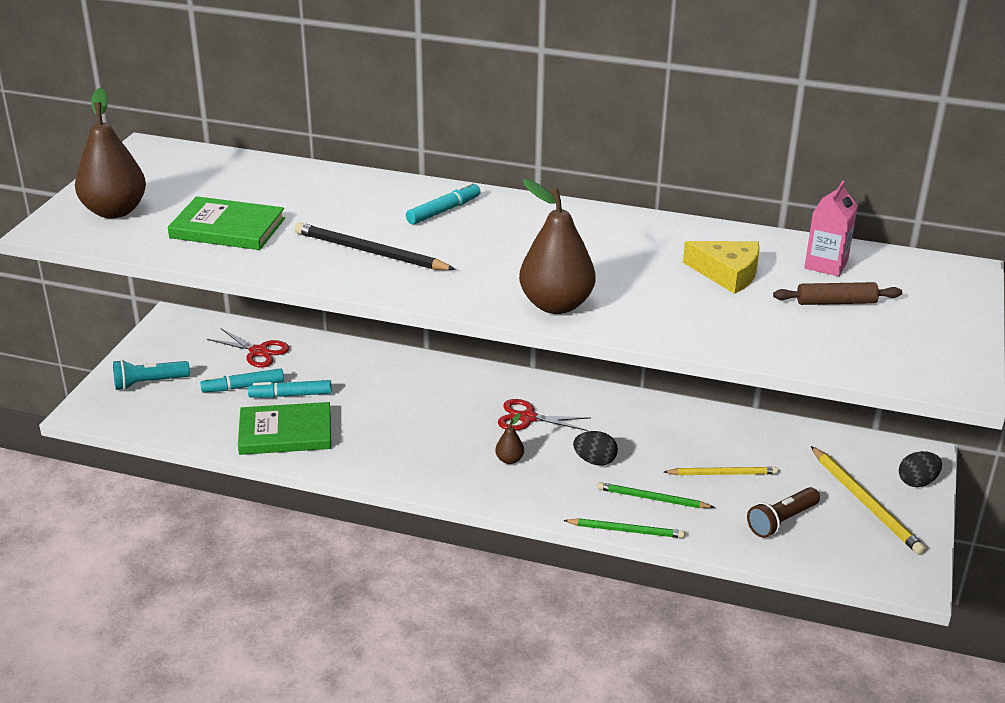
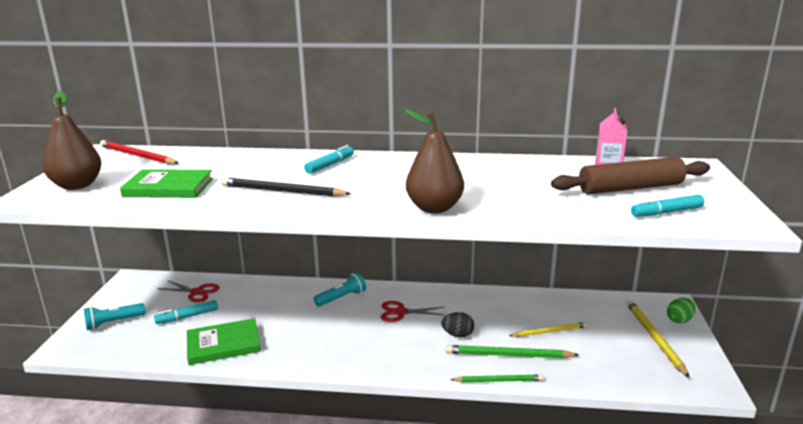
camera: 10 degrees left, 10 degrees down
(190, 163) = (137, 156): none -> red pencil
(290, 395) = (224, 318): turquoise marker -> turquoise marker (666, 212)
(452, 385) = (342, 298): none -> turquoise flashlight
(509, 460) = (396, 342): brown pear -> none
(652, 499) = (508, 355): green pencil -> green pencil, size x1.50
(727, 273) = (545, 180): yellow cheese -> none
(781, 521) = (604, 358): brown flashlight -> none
(836, 302) = (630, 188): brown rolling pin -> brown rolling pin, size x1.85
(865, 503) = (654, 338): yellow pencil -> yellow pencil turned 150 degrees counterclockwise
(917, 482) = (679, 320): black egg -> green egg

